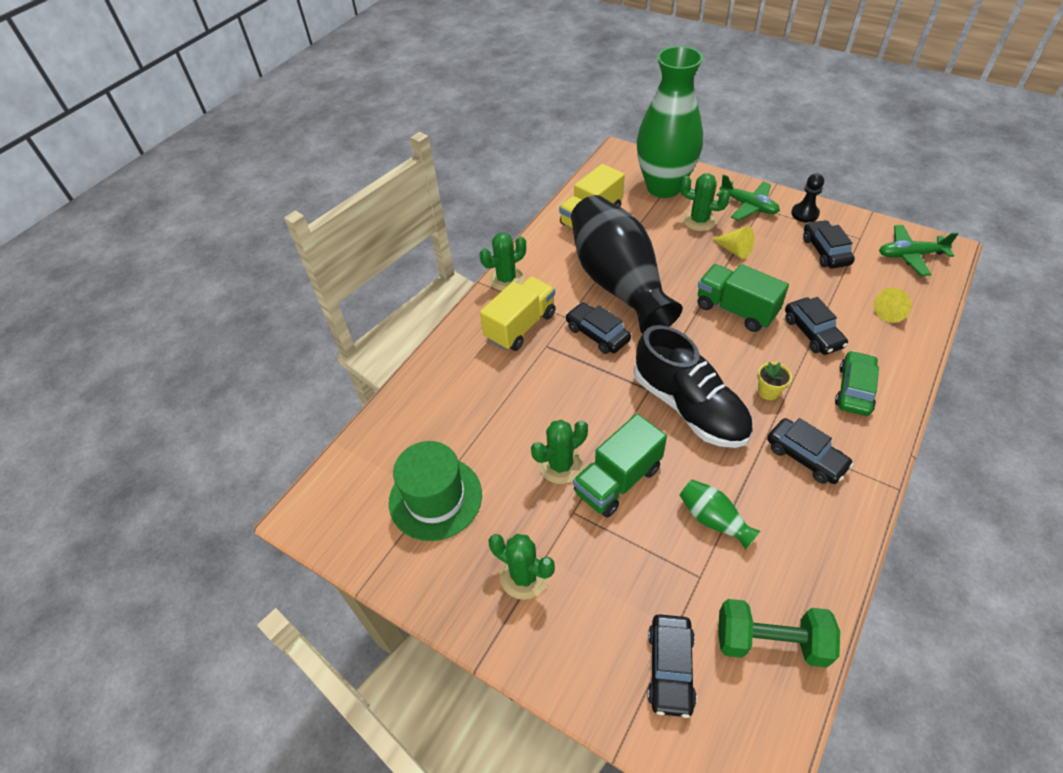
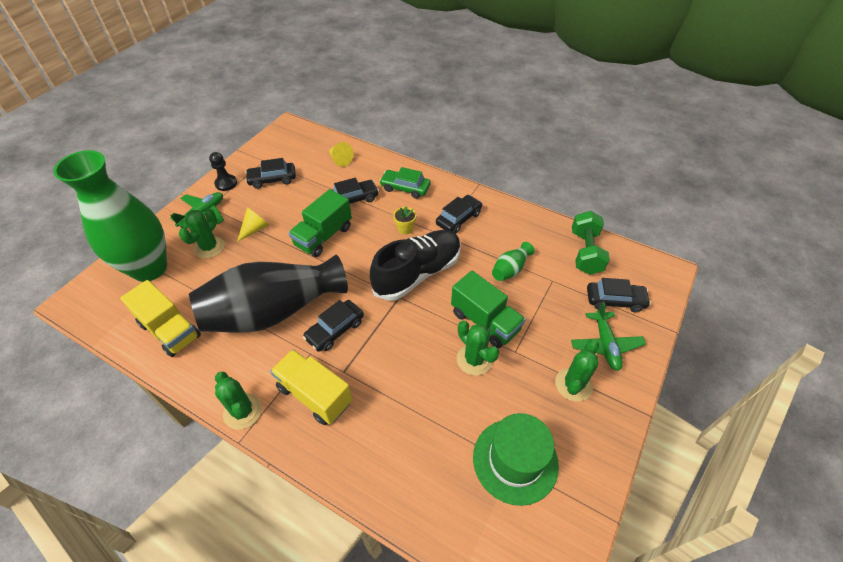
camera: 95 degrees left, 0 degrees up
(910, 255) = (289, 142): green plane -> green plane (605, 344)

